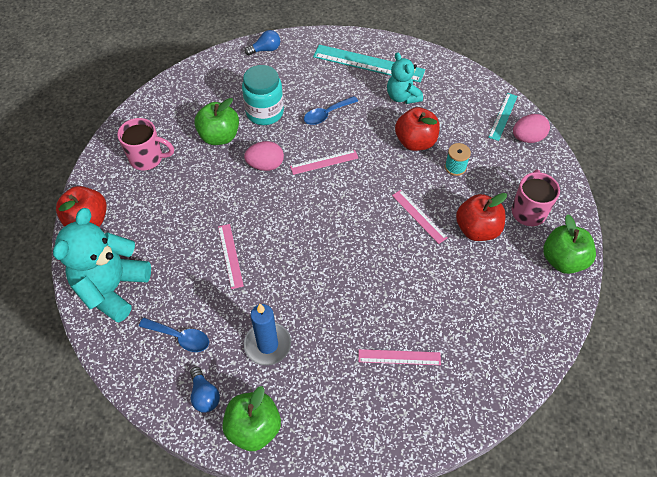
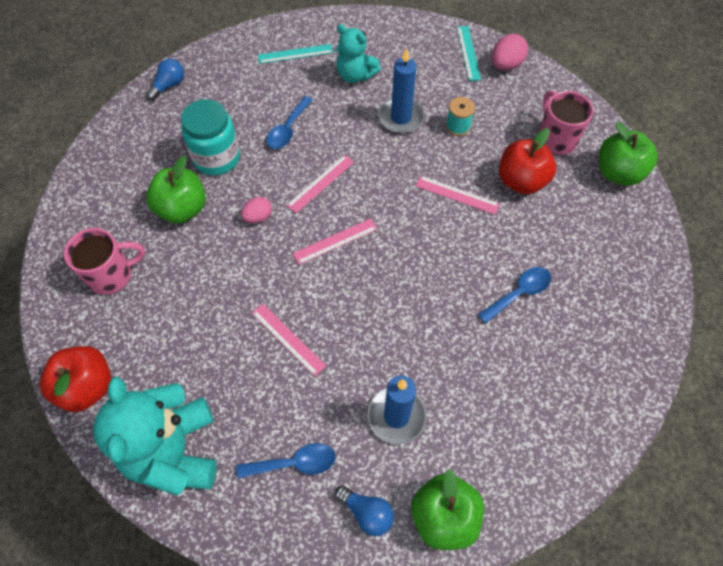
camera: 30 degrees left, 5 degrees up
(265, 165) = (258, 217): pink egg -> pink egg, size x0.67
(368, 63) = (295, 54): turquoise ruler -> turquoise ruler, size x0.55
(399, 357) = (537, 353): pink ruler -> pink ruler (335, 241)
(415, 142) = (401, 118): red apple -> blue candle
(416, 308) = (519, 293): none -> blue spoon

